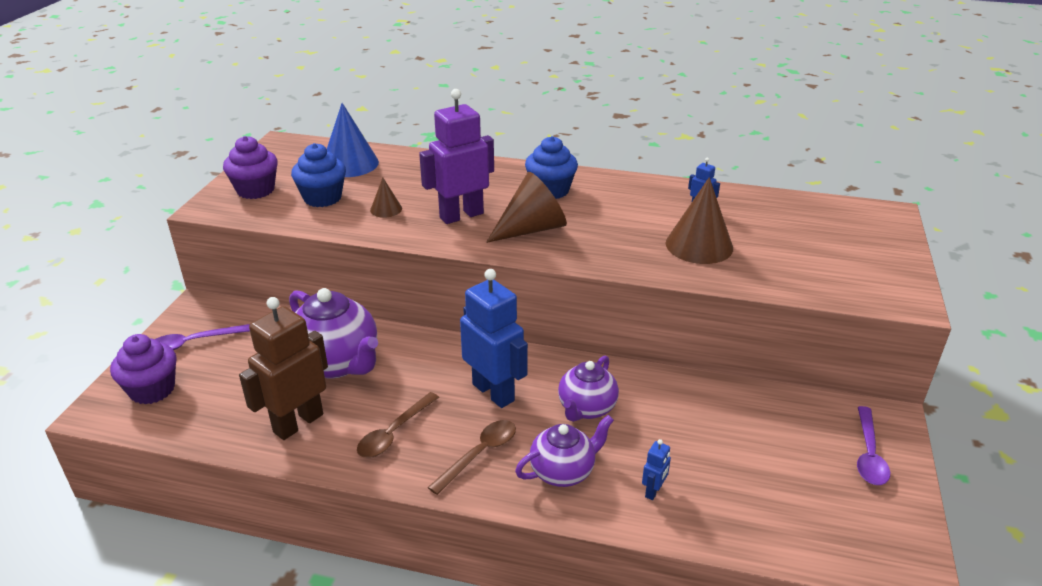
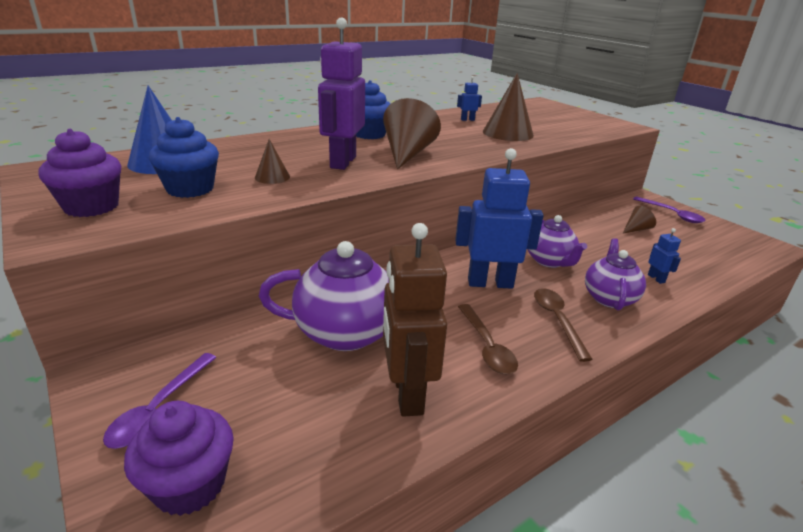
camera: 50 degrees left, 5 degrees down
(766, 439) = (636, 229): none -> brown cone

